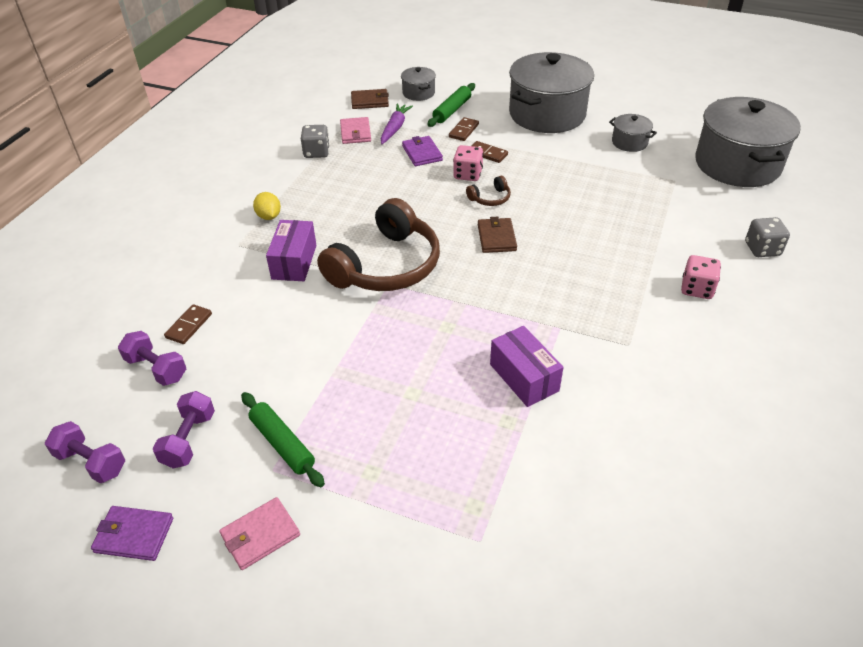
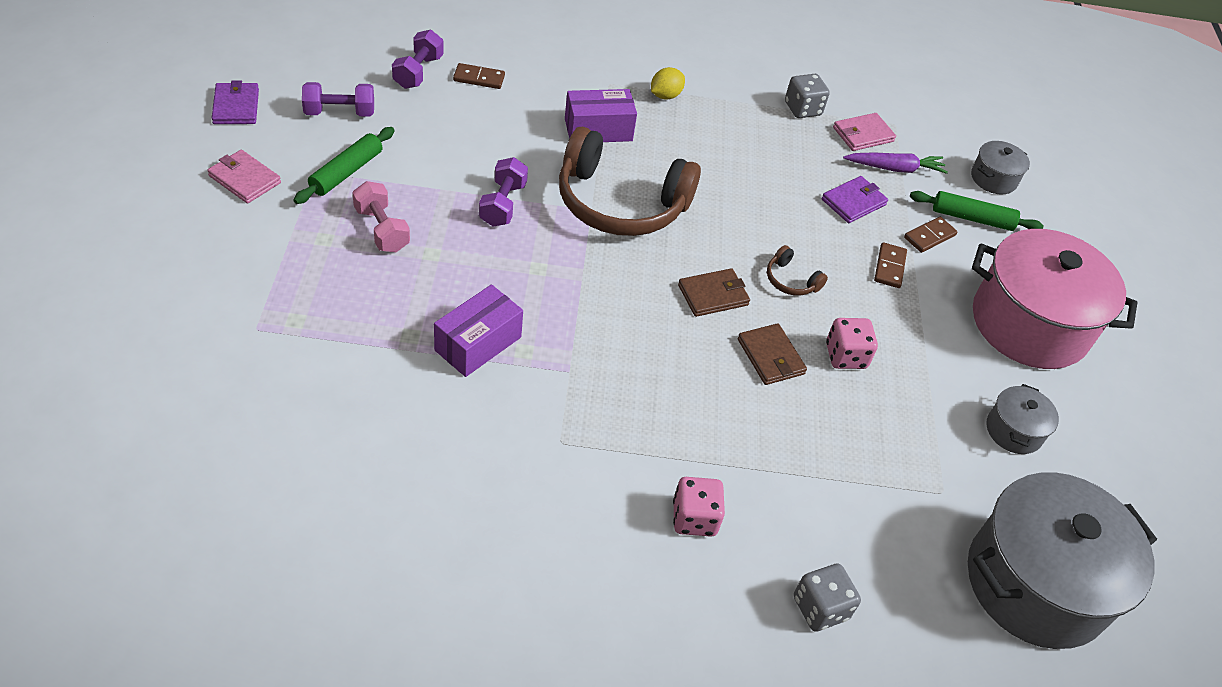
camera: 65 degrees right, 5 degrees up
(91, 462) = (305, 63): purple dumbbell -> purple dumbbell (503, 204)
(370, 101) = (942, 135): brown wallet -> brown wallet (770, 357)
(372, 425) = (382, 229): none -> pink dumbbell
(464, 131) = (929, 236): brown domino -> brown domino turned 45 degrees counterclockwise
(467, 174) = (831, 252): pink dice -> pink dice (845, 356)
(547, 114) = (1029, 324): grey pot -> pink pot

